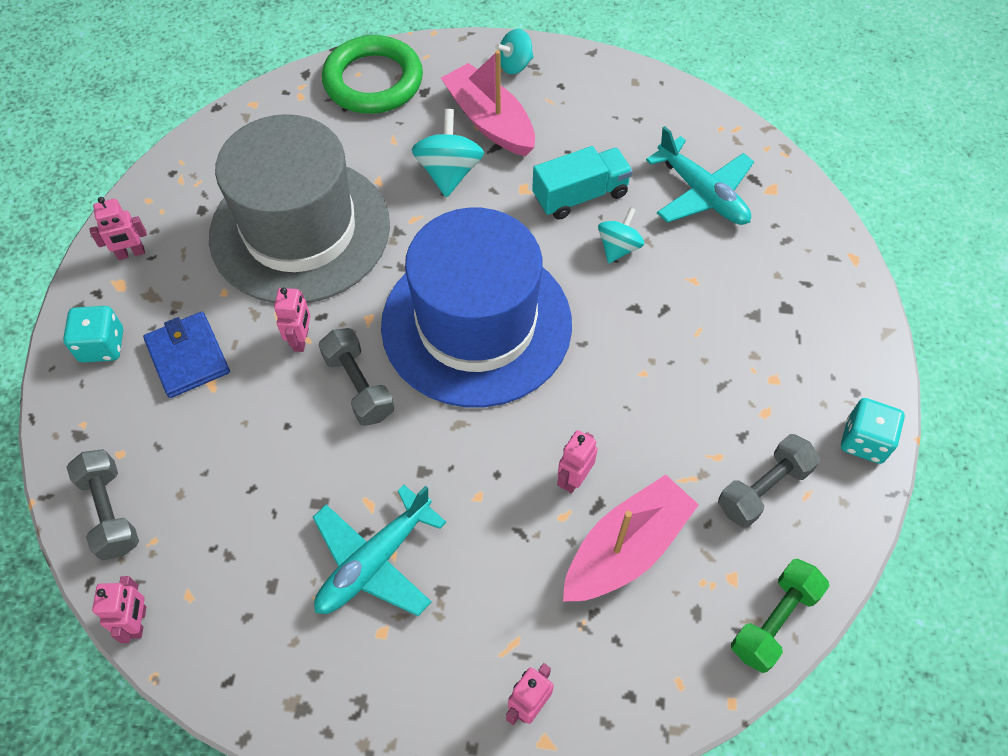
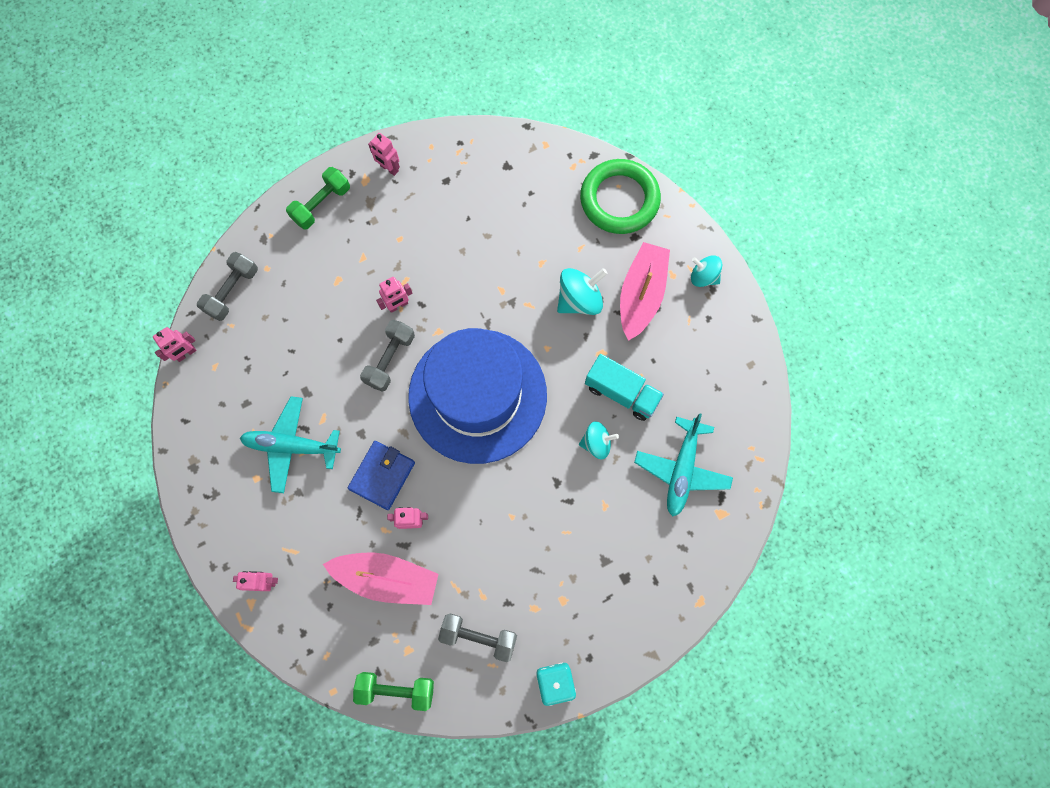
camera: 55 degrees right, 15 degrees up
(102, 345) = (321, 204): turquoise dice -> green dumbbell
(188, 357) = (345, 254): blue wallet -> blue wallet (382, 475)
(300, 230) = (471, 246): grey hat -> none

